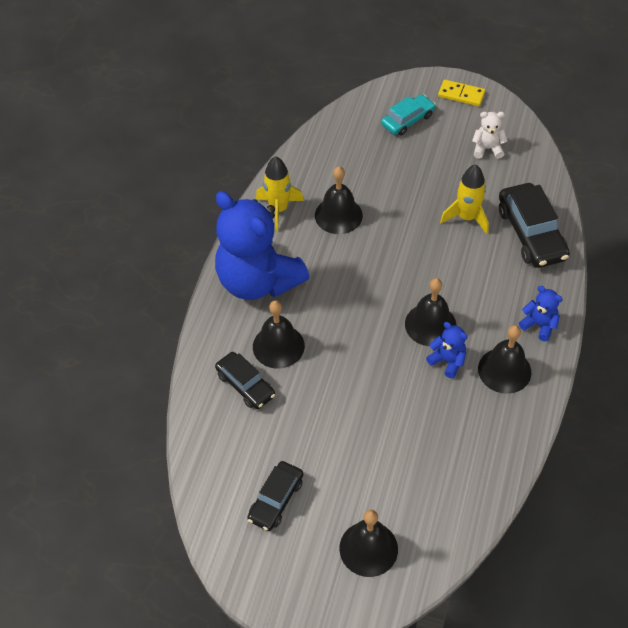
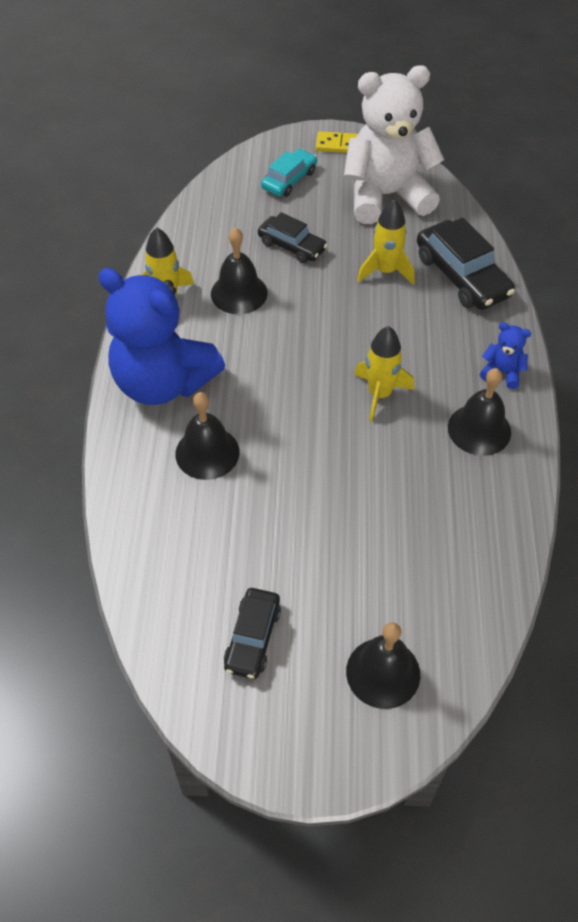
camera: 15 degrees left, 0 degrees up
(245, 385) = (179, 506): black car -> black car (292, 246)
(430, 324) = (379, 394): black bell -> yellow rocket
(447, 361) = (411, 431): blue teddy bear -> none
(487, 149) = (386, 196): white teddy bear -> white teddy bear, size x2.47

